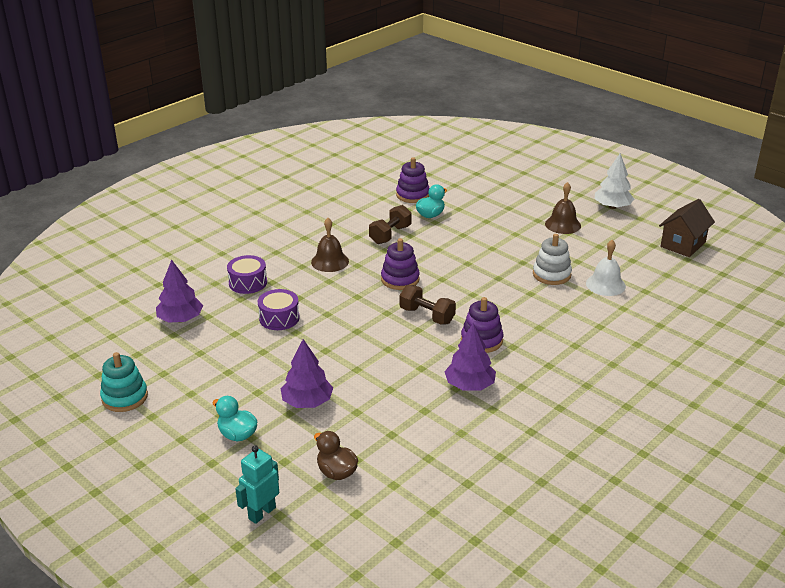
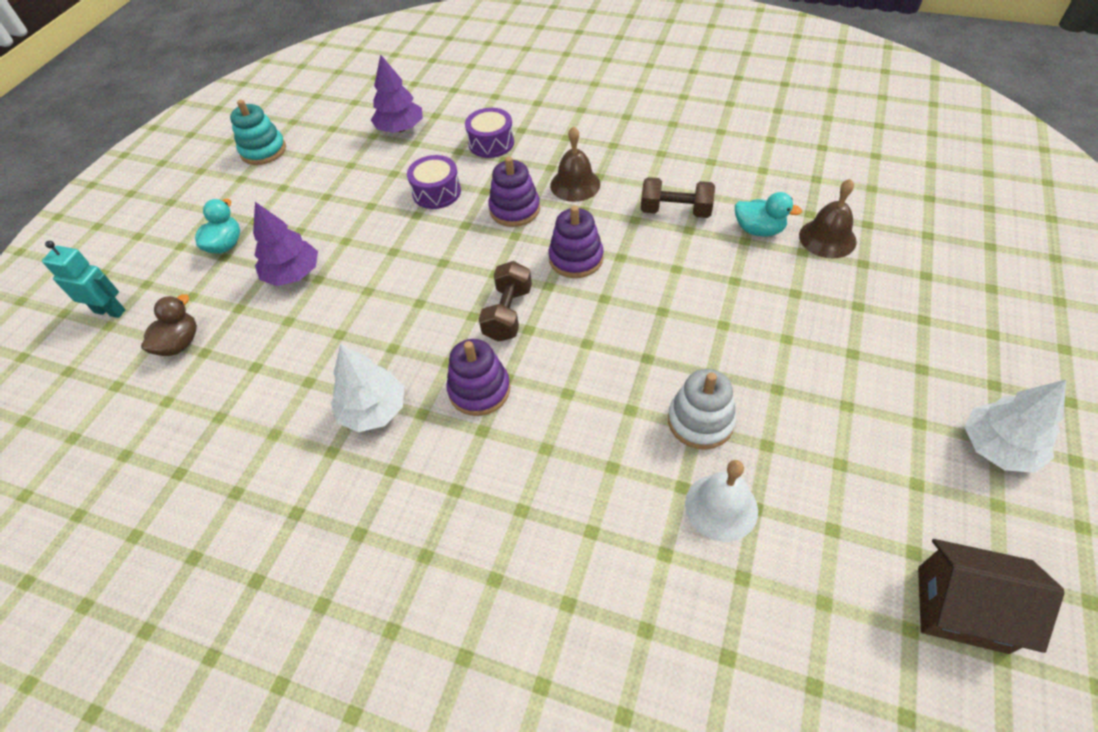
camera: 70 degrees right, 20 degrees up
(412, 195) = (796, 194): purple stacking toy -> purple stacking toy (514, 209)
(469, 385) = (373, 410): purple tree -> white tree
(563, 224) = (867, 391): brown bell -> brown bell (827, 238)

